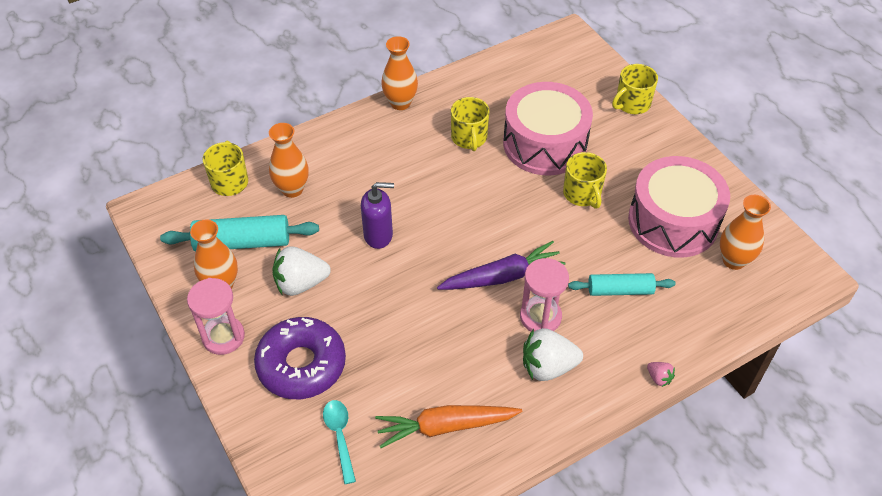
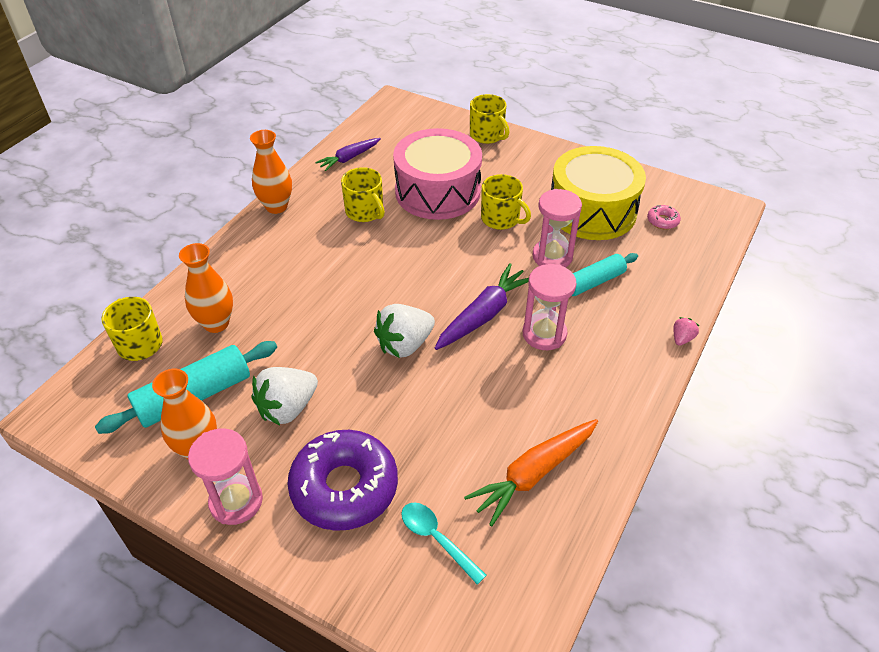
camera: 30 degrees left, 5 degrees down
(378, 235) = (338, 329): purple soap dispenser -> none
(490, 79) = (349, 158): none -> purple carrot
(548, 367) = (584, 373): white strawberry -> white strawberry (404, 344)
(601, 250) = (552, 256): none -> pink hourglass
(632, 103) = (487, 135): yellow mug -> yellow mug turned 60 degrees counterclockwise
(659, 378) = (682, 338): pink strawberry -> pink strawberry turned 75 degrees counterclockwise
(673, 221) = (592, 211): pink drum -> yellow drum
(734, 260) = (662, 221): orange vase -> pink donut

